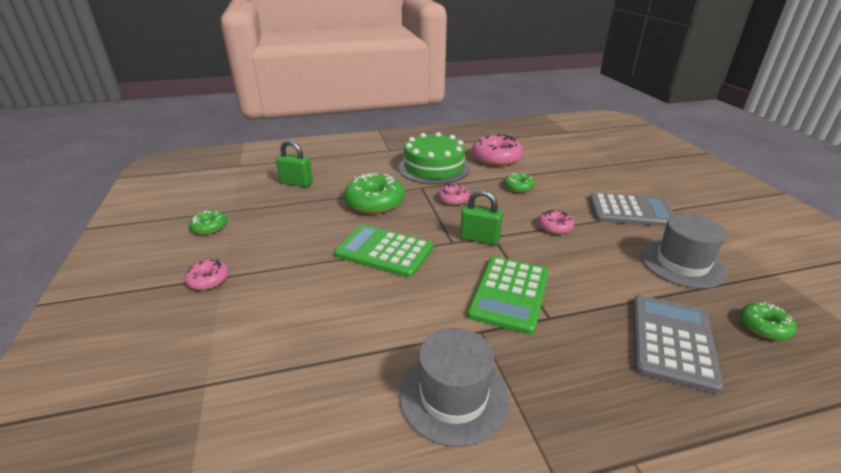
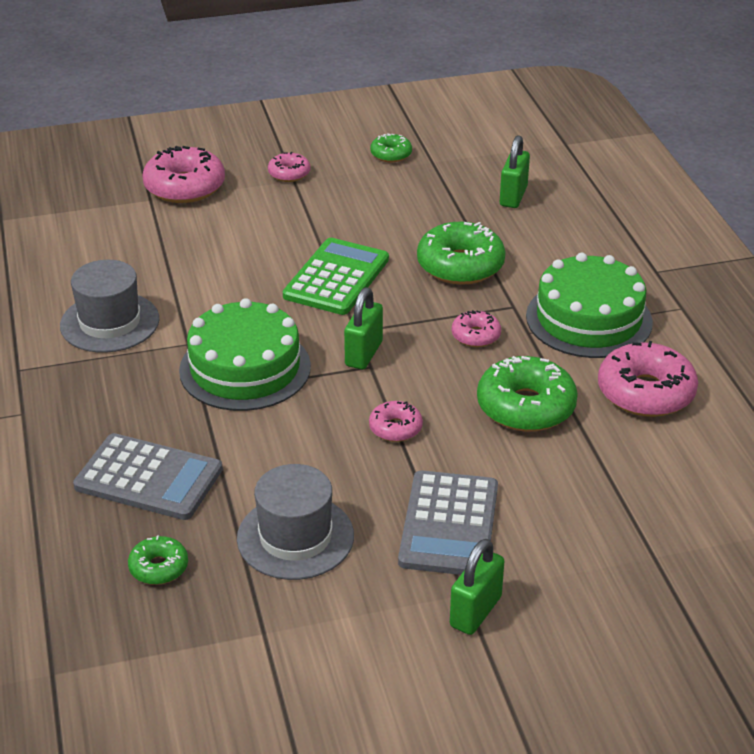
camera: 90 degrees right, 5 degrees up
(192, 354) = (185, 187): none -> pink donut
(509, 294) = (245, 368): green calculator -> green cake
(518, 187) = (526, 407): green donut -> green donut, size x1.89
(690, 205) = (475, 612): none -> green padlock

